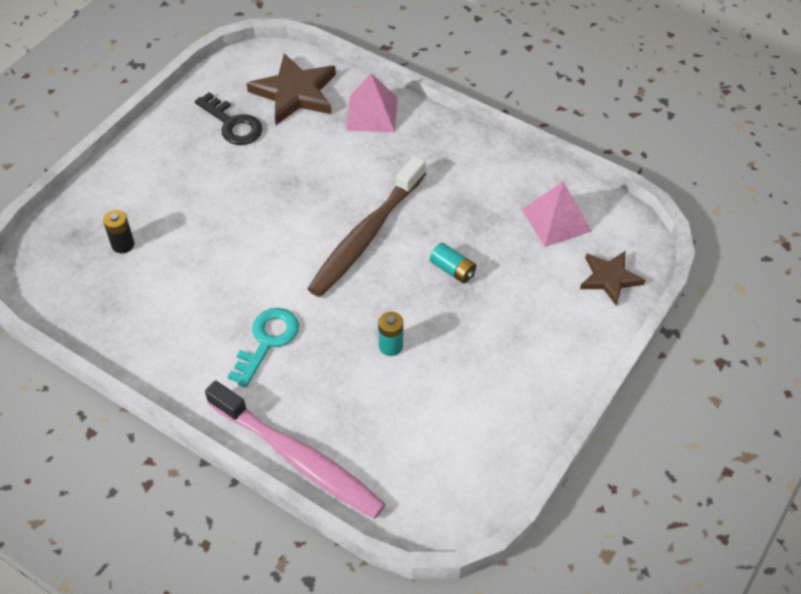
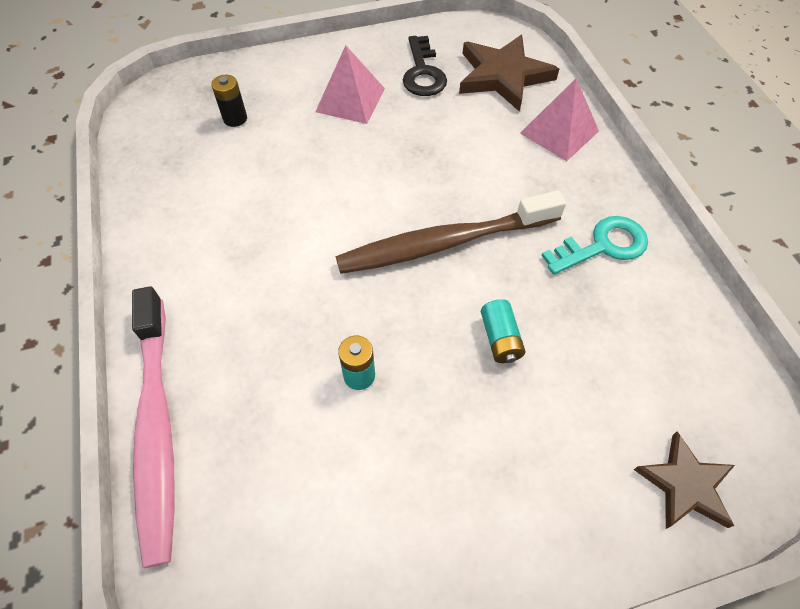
camera: 40 degrees right, 5 degrees up
(267, 341) = (254, 283): turquoise key -> turquoise key (603, 245)
(556, 220) = (671, 363): pink pyramid -> pink pyramid (350, 100)

